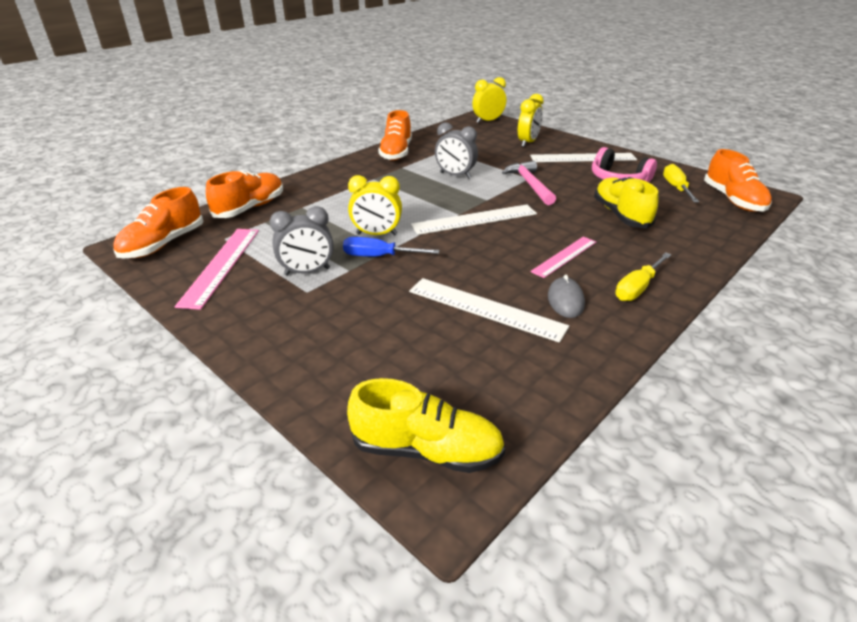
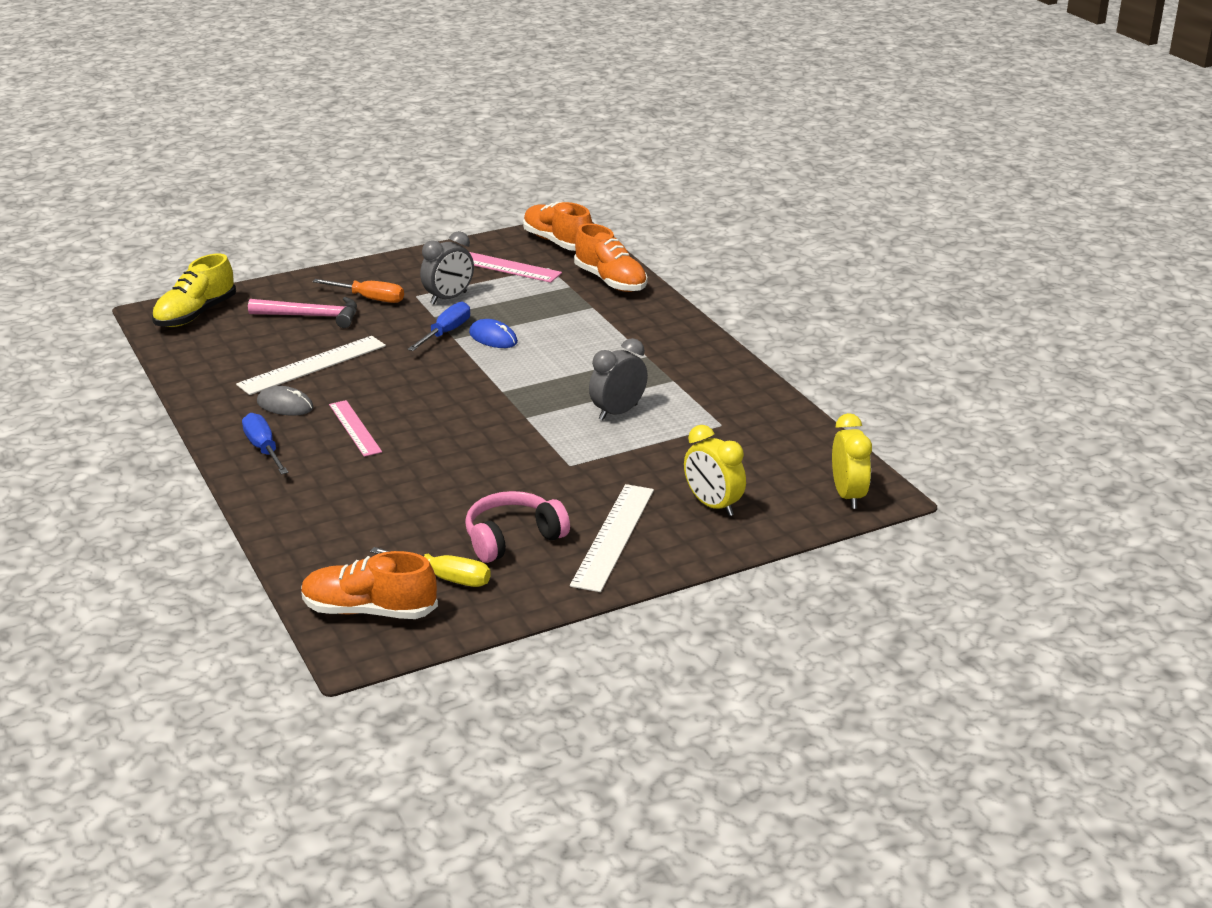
camera: 110 degrees right, 5 degrees down
(307, 272) = (448, 298): grey clock -> grey clock turned 135 degrees counterclockwise
(324, 317) = (369, 298): none -> orange screwdriver
(376, 234) = (493, 338): yellow clock -> blue mouse
(396, 153) = (732, 385): orange shoe -> none
(474, 219) = (480, 397): white ruler -> none
(530, 184) = (548, 459): pink hammer -> pink hammer (311, 316)
(621, 215) = (408, 497): yellow shoe -> none
(637, 288) = (264, 449): yellow screwdriver -> blue screwdriver

